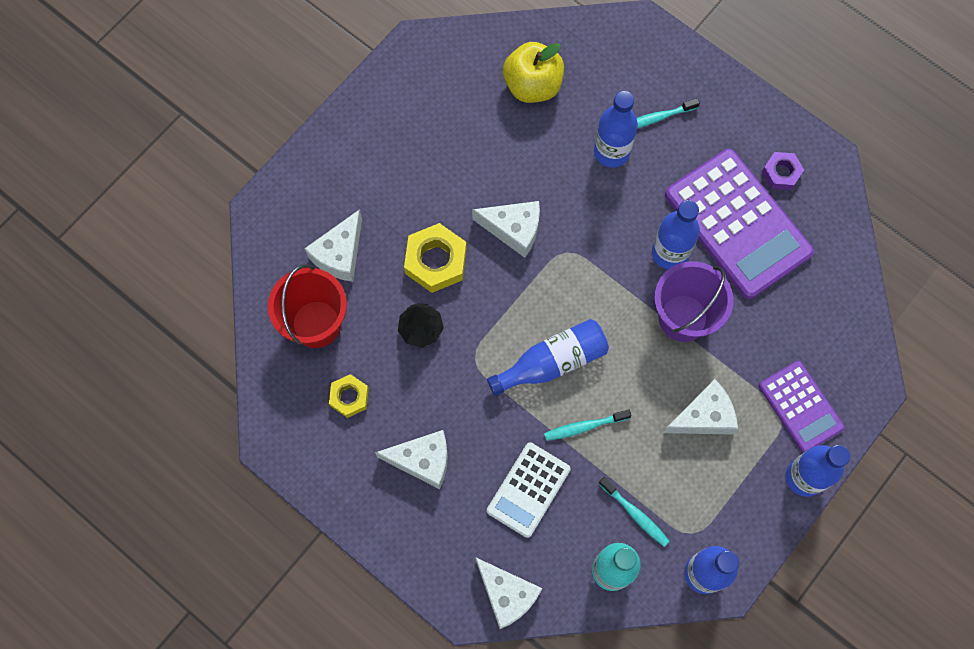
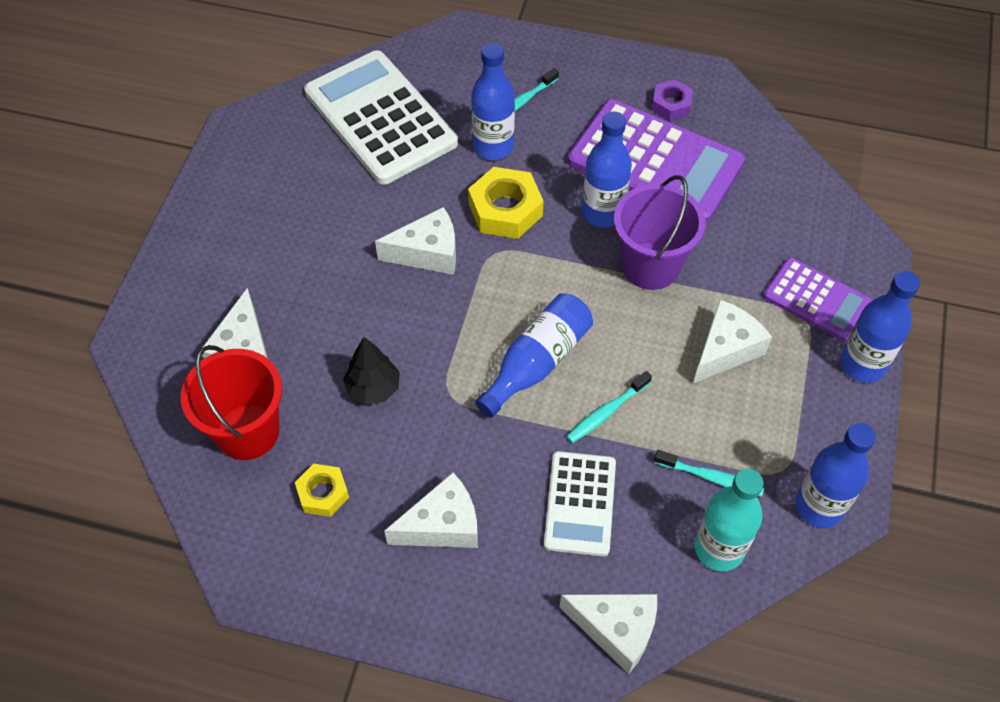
camera: 25 degrees left, 15 degrees down
(436, 261) = (357, 315): yellow nut -> yellow nut (505, 210)
(532, 85) = (380, 118): yellow apple -> white calculator

